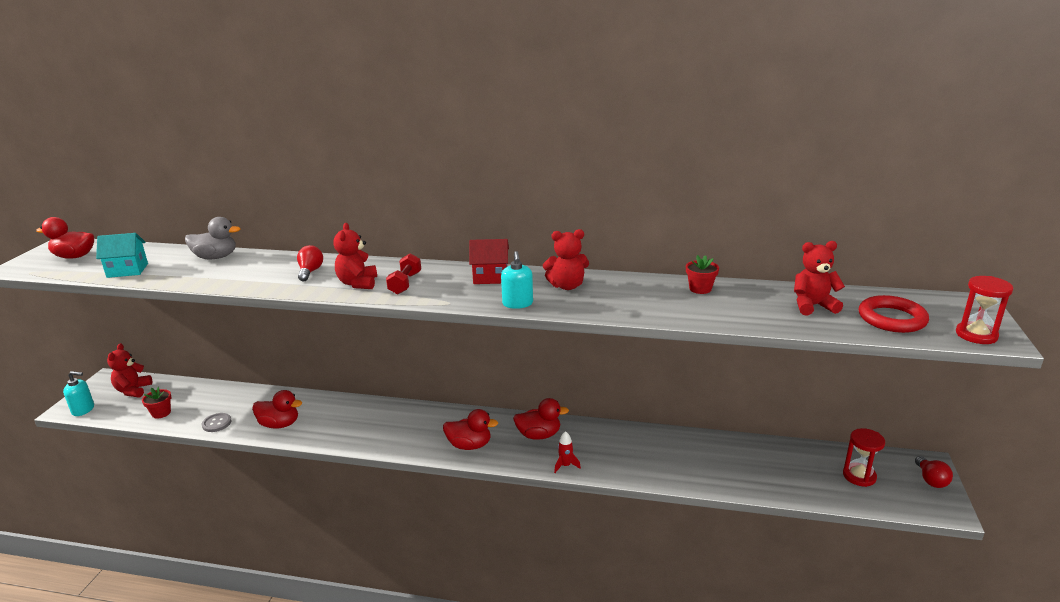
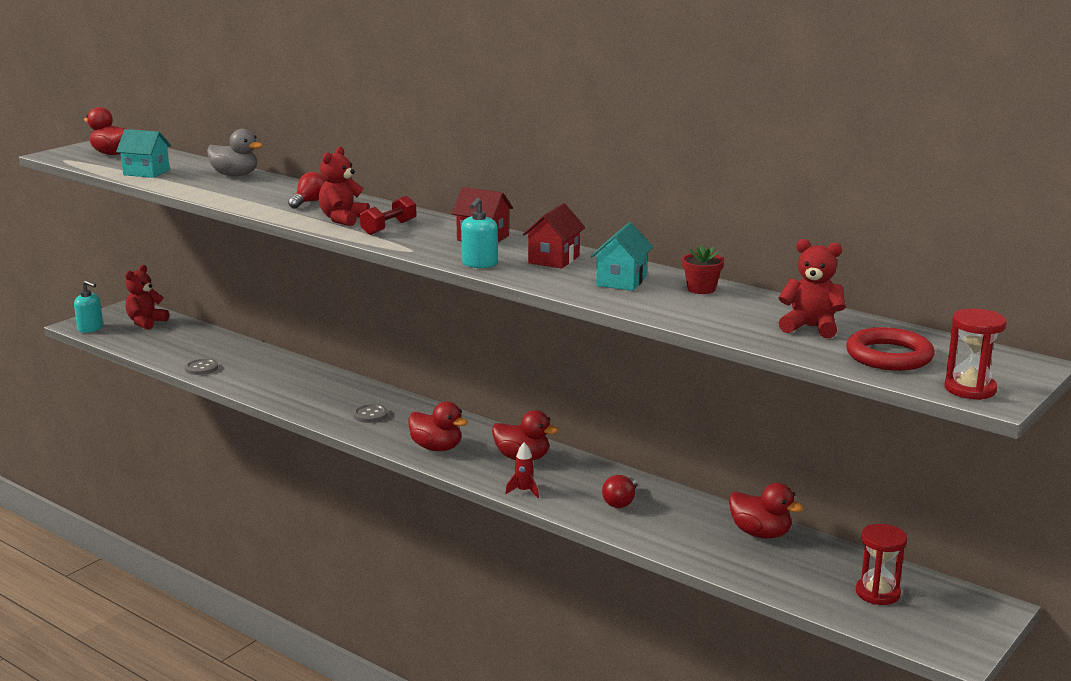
camera: 25 degrees right, 5 degrees down
(161, 413) = (157, 347): red flower pot -> none
(279, 424) = (260, 383): red duck -> red duck (760, 533)
(393, 429) = (370, 415): none -> grey button
(567, 286) = (553, 259): red teddy bear -> red house
(639, 295) = (621, 281): none -> turquoise house
(930, 480) = (973, 622): red light bulb -> red light bulb (620, 502)

